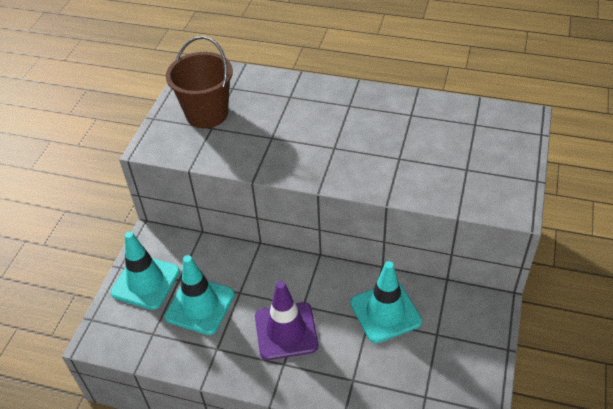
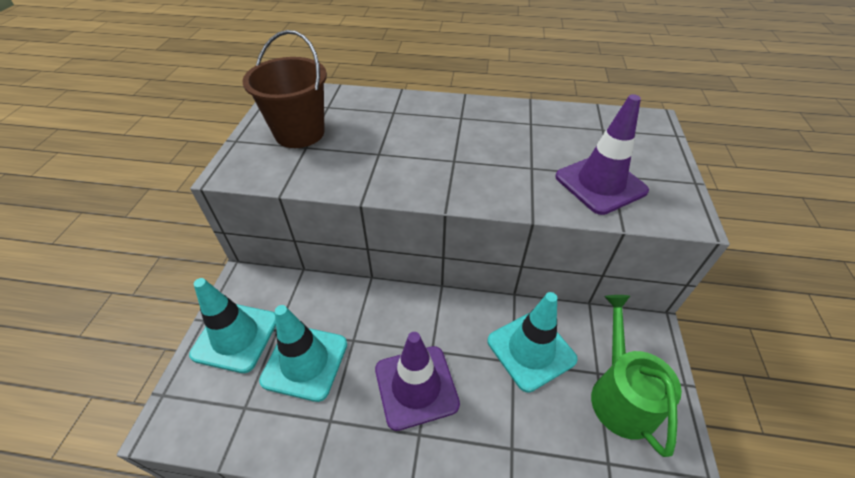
camera: 10 degrees left, 0 degrees up
(450, 352) = (621, 395): none -> green watering can
(453, 177) = (600, 184): none -> purple traffic cone

